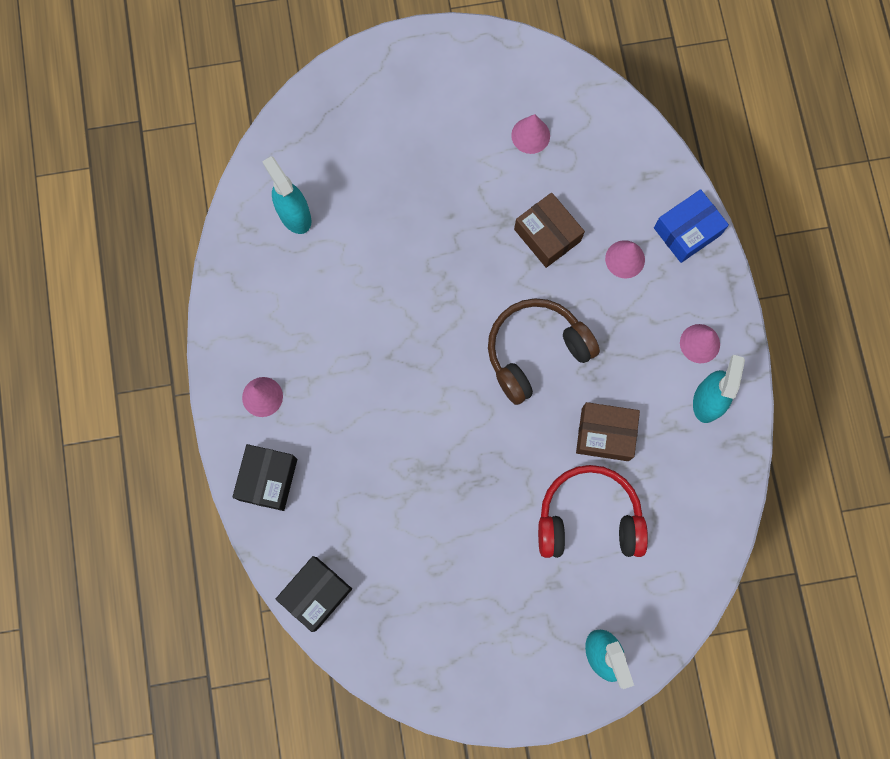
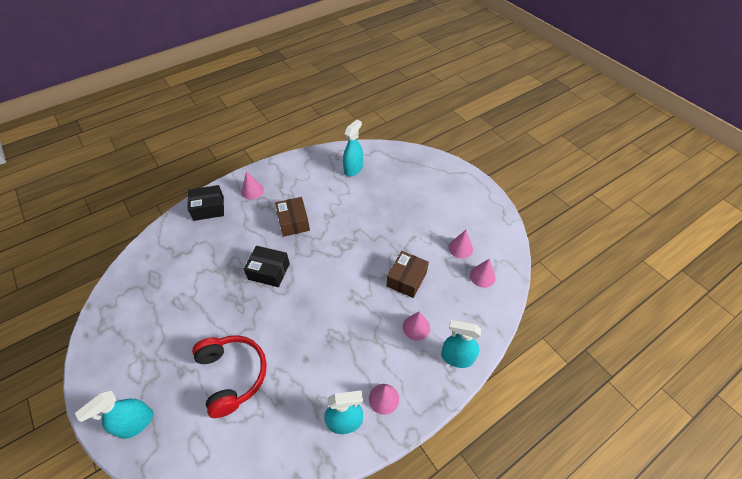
camera: 65 degrees right, 25 degrees down
(316, 593) = (149, 251): black box -> black box (269, 271)
(535, 351) = (331, 301): brown headphones -> none
(589, 133) = (482, 276): none -> pink cone
(605, 434) = (294, 362): brown box -> brown box (293, 222)
(687, 231) = (457, 357): blue box -> turquoise spray bottle

